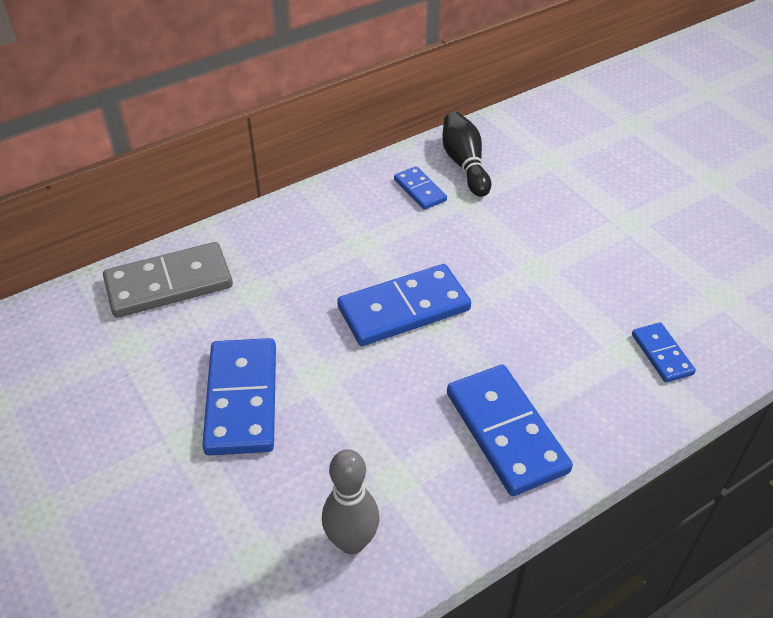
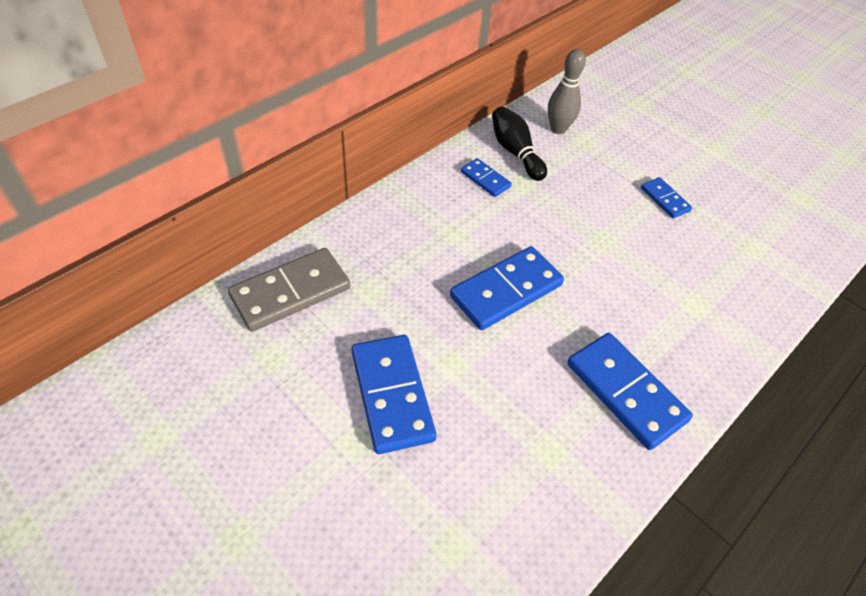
camera: 15 degrees left, 5 degrees up
(352, 541) = (530, 515): grey bowling pin -> grey bowling pin (558, 129)
(661, 354) = (725, 305): blue domino -> blue domino (664, 199)

